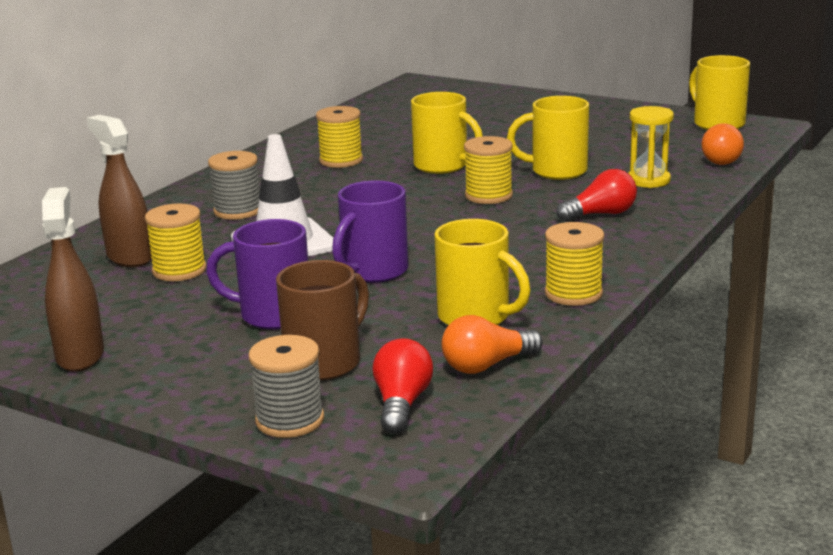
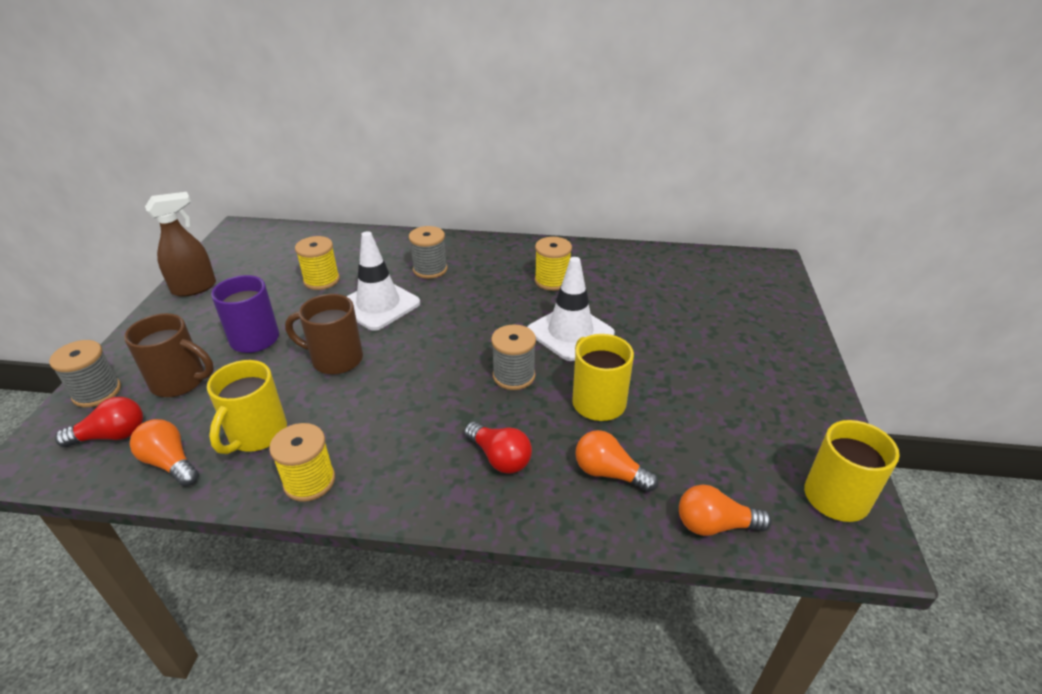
camera: 65 degrees right, 15 degrees up
(129, 257) = (339, 256): brown spray bottle -> none
(373, 272) = (335, 359): purple mug -> brown mug
(442, 166) = (570, 332): yellow mug -> white traffic cone
(488, 196) = (514, 376): yellow spool -> grey spool
(648, 180) = (609, 473): yellow hourglass -> orange light bulb

